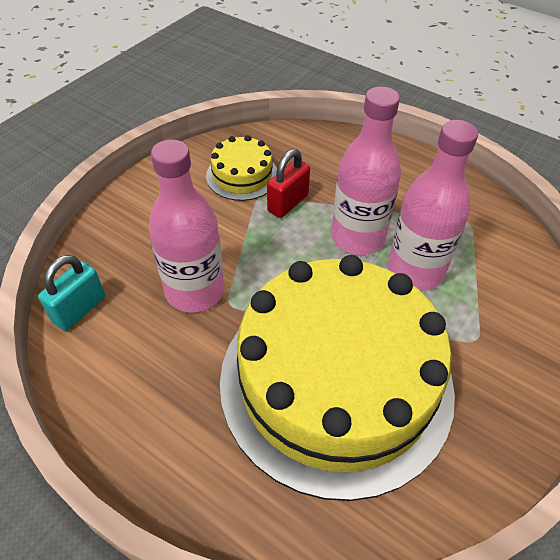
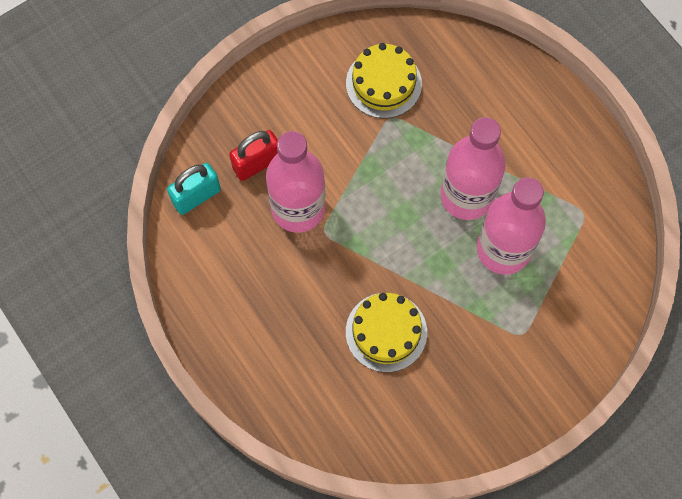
camera: 20 degrees right, 20 degrees up
(288, 203) = (416, 134): red padlock -> red padlock (257, 163)
(336, 381) = (386, 332): yellow cake -> yellow cake, size x0.42

